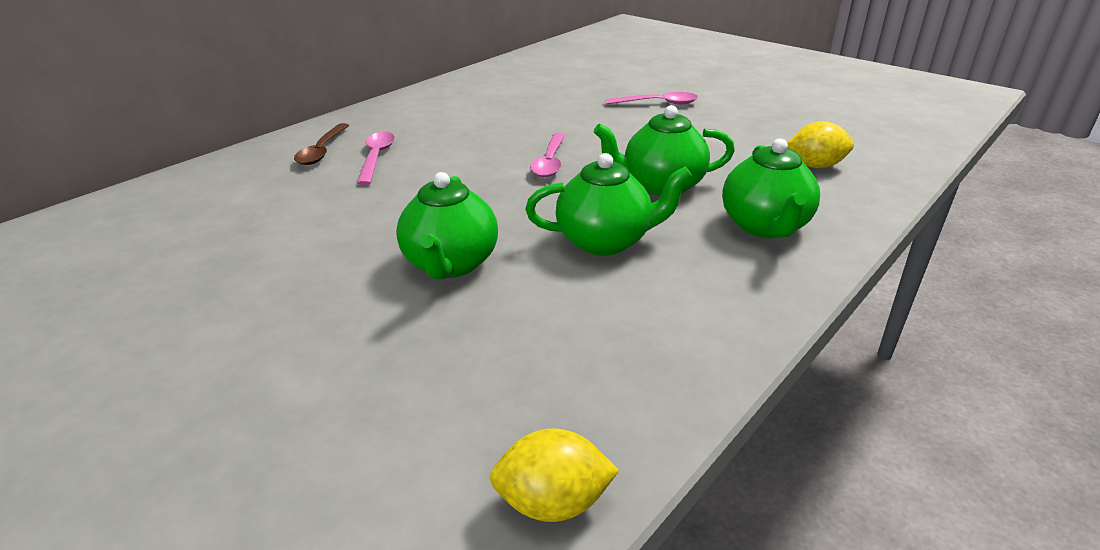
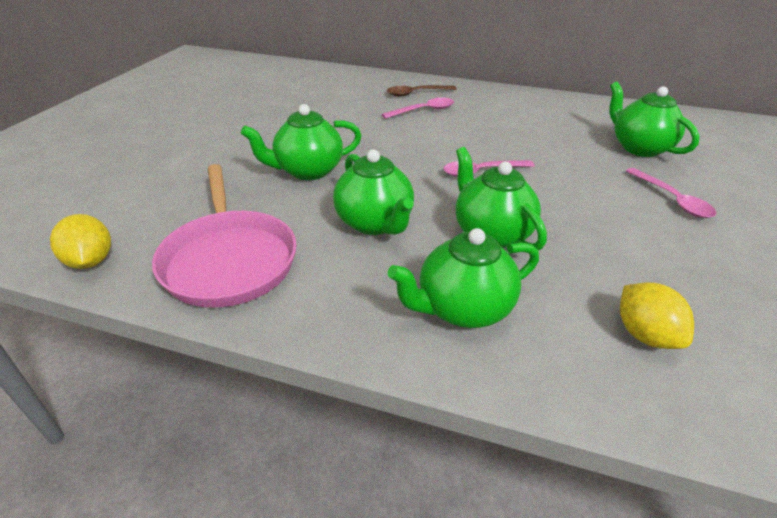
camera: 65 degrees right, 5 degrees up
(569, 88) = (639, 148): none -> green teapot
(622, 356) = (229, 260): none -> pink pan

